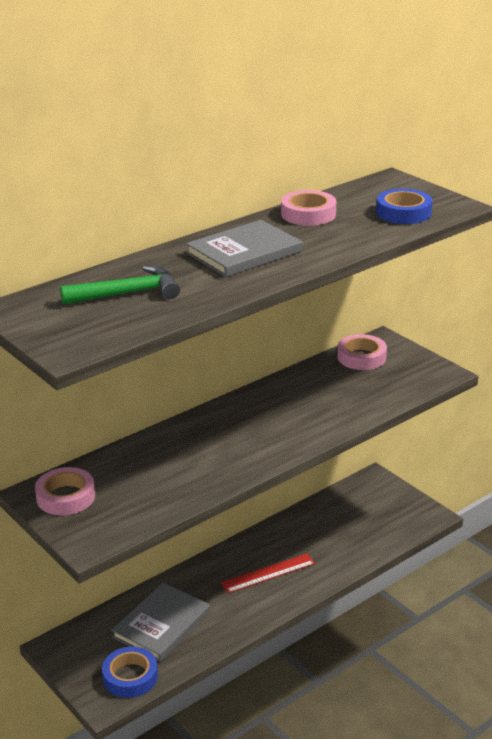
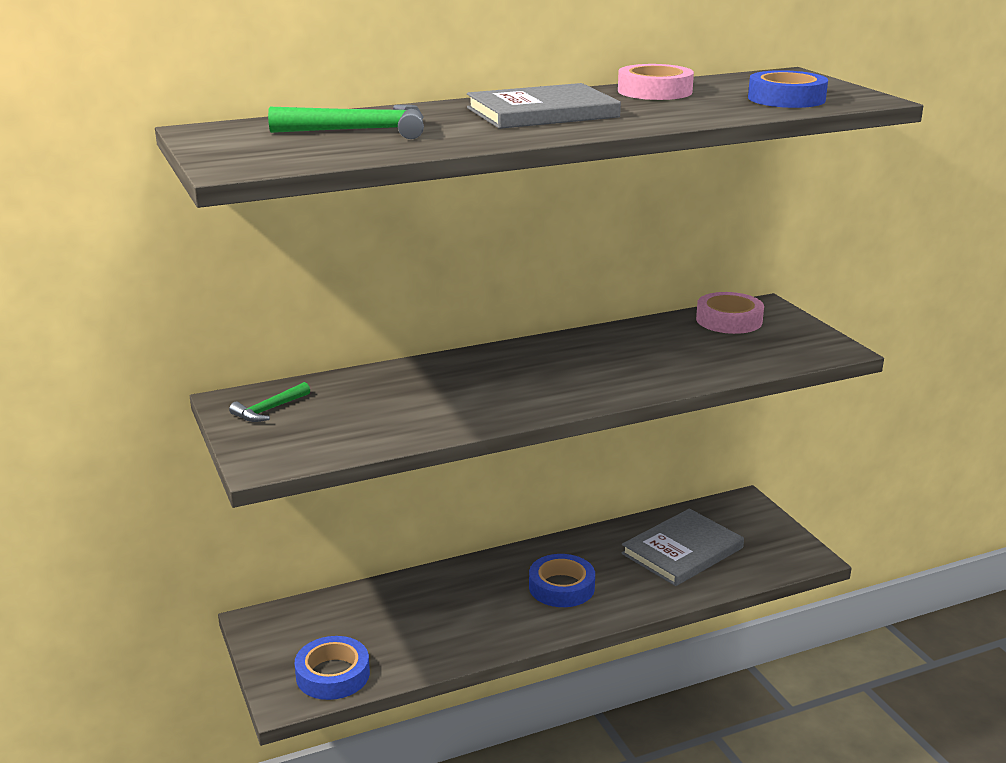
camera: 15 degrees right, 5 degrees down
(66, 497) = (269, 410): pink tape -> green hammer
(161, 624) = (400, 621): grey book -> grey book (682, 551)
(268, 573) = (561, 587): red ruler -> blue tape

